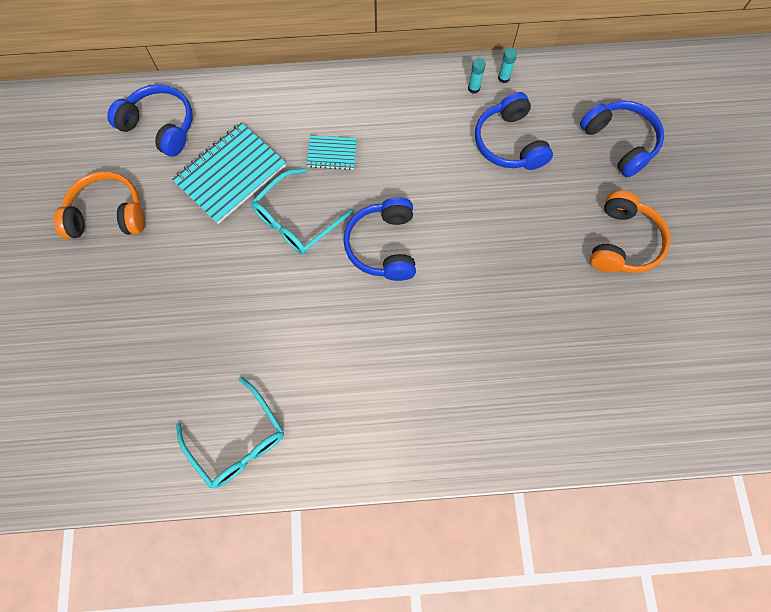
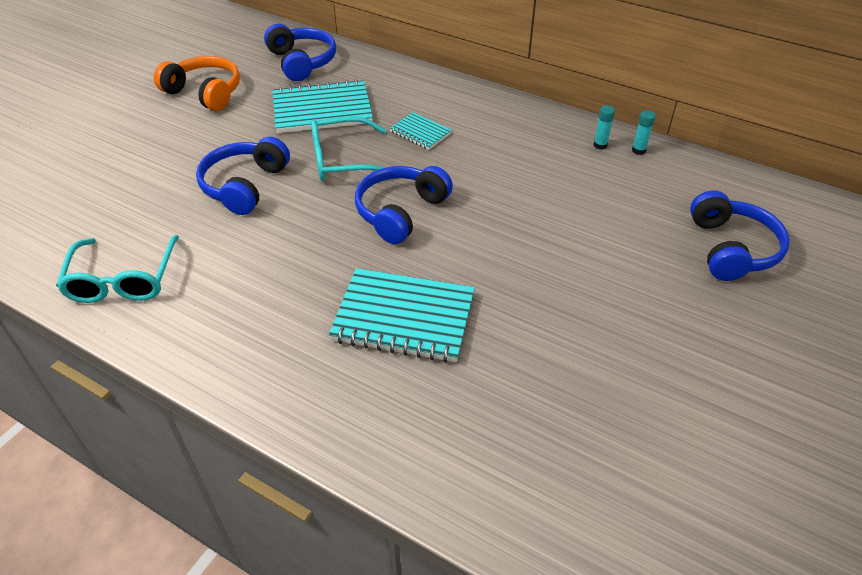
camera: 35 degrees right, 25 degrees down
(461, 338) = (404, 318): none -> turquoise notebook
(509, 143) = (601, 196): blue headphones -> blue headphones (244, 185)
(623, 242) = (664, 332): orange headphones -> none

